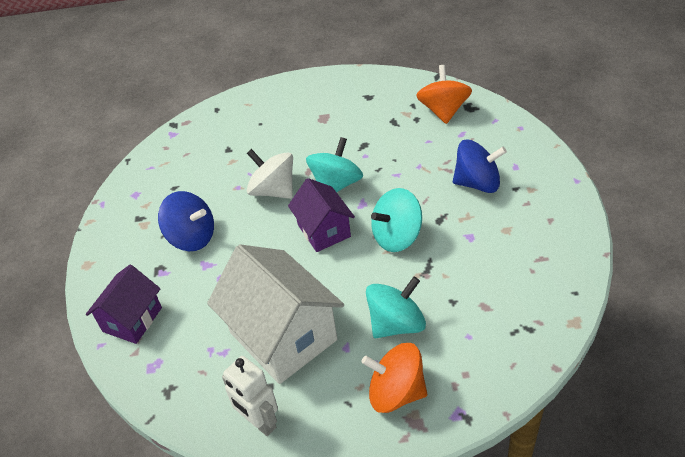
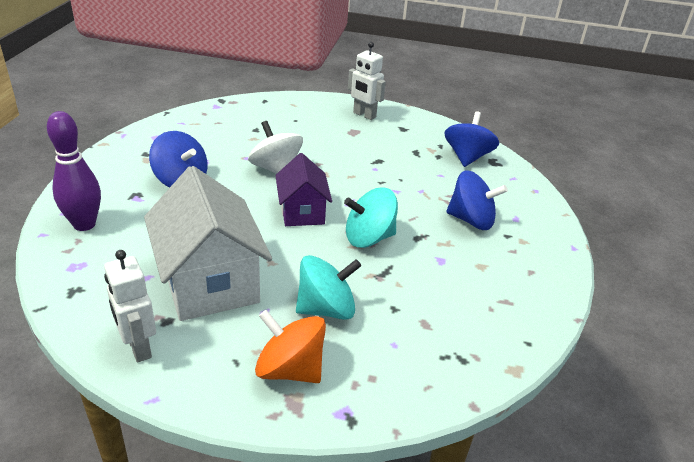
camera: 10 degrees right, 10 degrees down
(132, 319) = (84, 224): purple house -> purple bowling pin
(323, 93) = (364, 115): none -> white robot
(336, 184) = (335, 181): turquoise spinning top -> none
(443, 110) = (467, 157): orange spinning top -> blue spinning top

